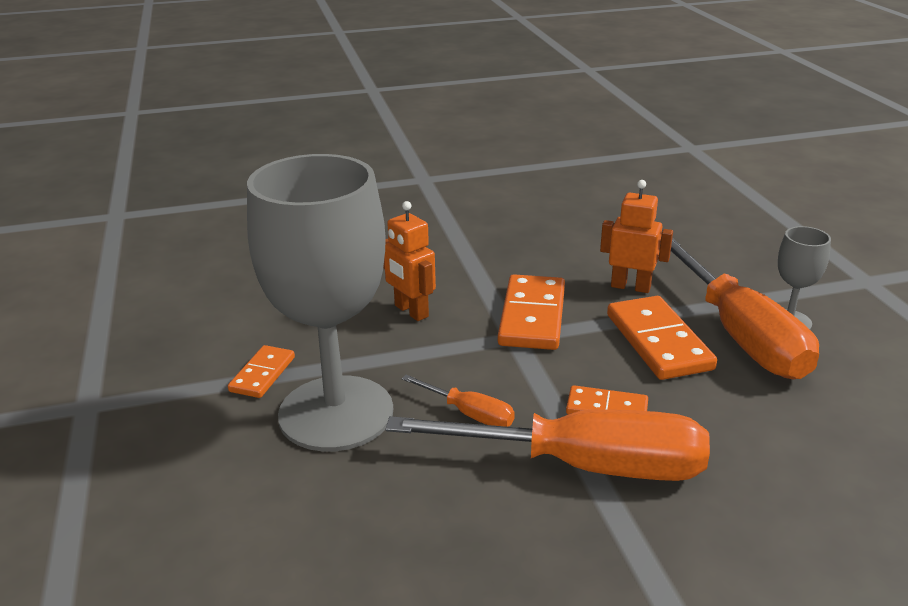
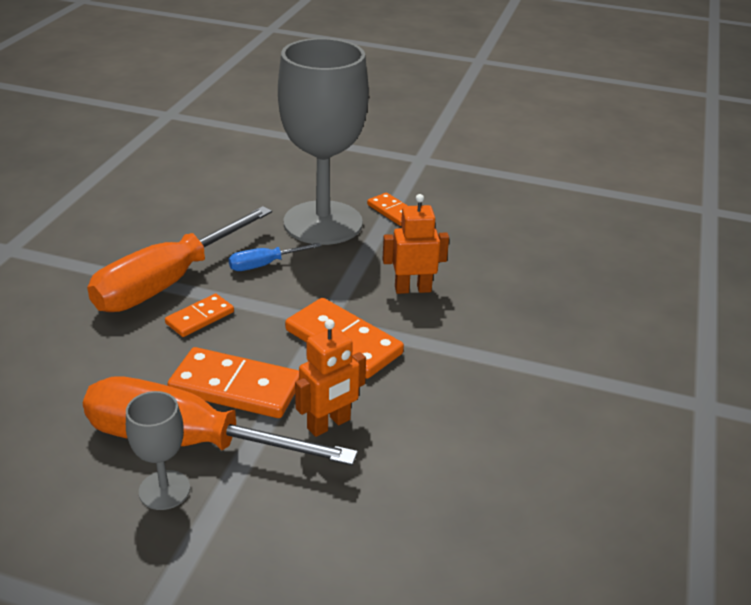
camera: 120 degrees right, 5 degrees up
(470, 414) = (263, 265): orange screwdriver -> blue screwdriver

